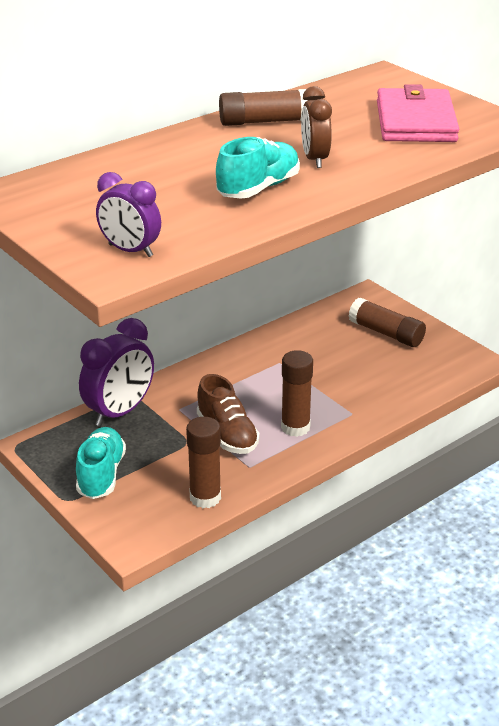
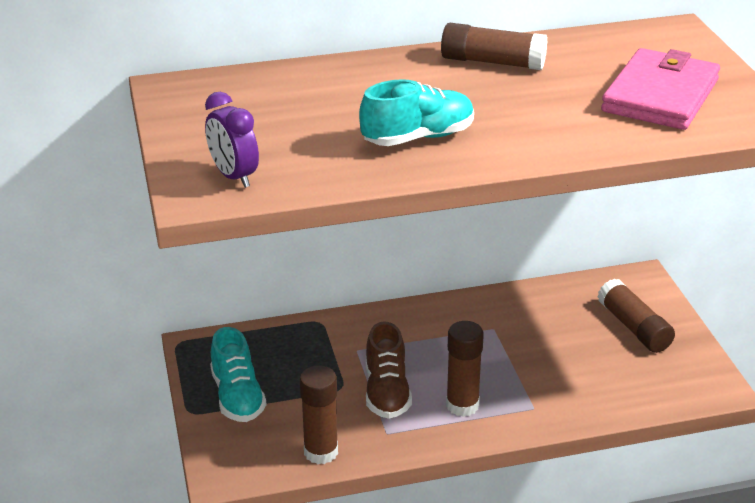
camera: 25 degrees right, 0 degrees up
(101, 475) = (237, 396): turquoise shoe -> turquoise shoe turned 135 degrees clockwise
(120, 412) = (297, 336): purple clock -> none
(314, 159) = (507, 117): brown clock -> none

